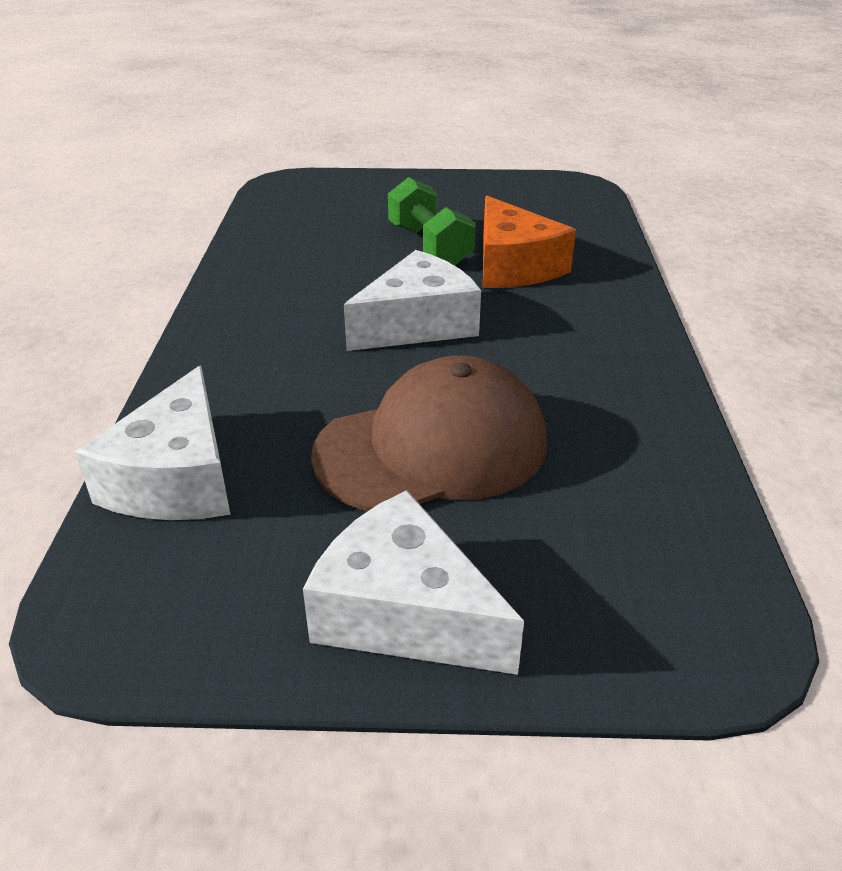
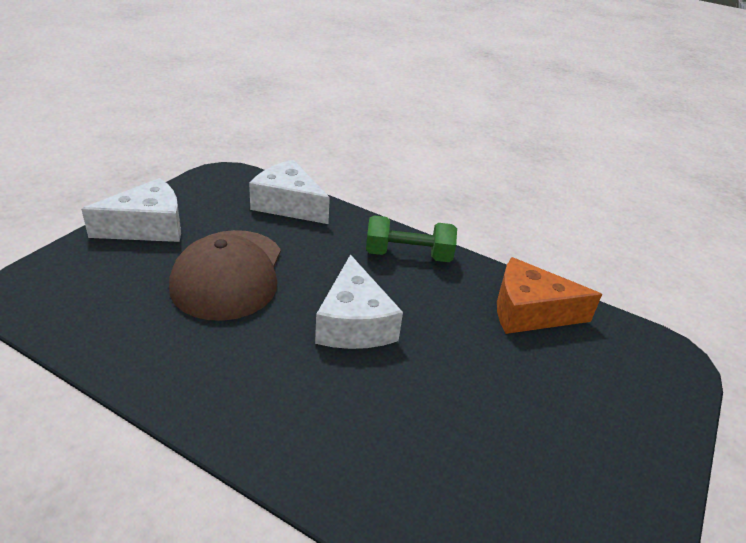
camera: 115 degrees right, 0 degrees up
(429, 246) = (478, 387): green dumbbell -> green dumbbell (408, 255)
(513, 266) = (405, 422): orange cheese -> orange cheese (529, 312)

